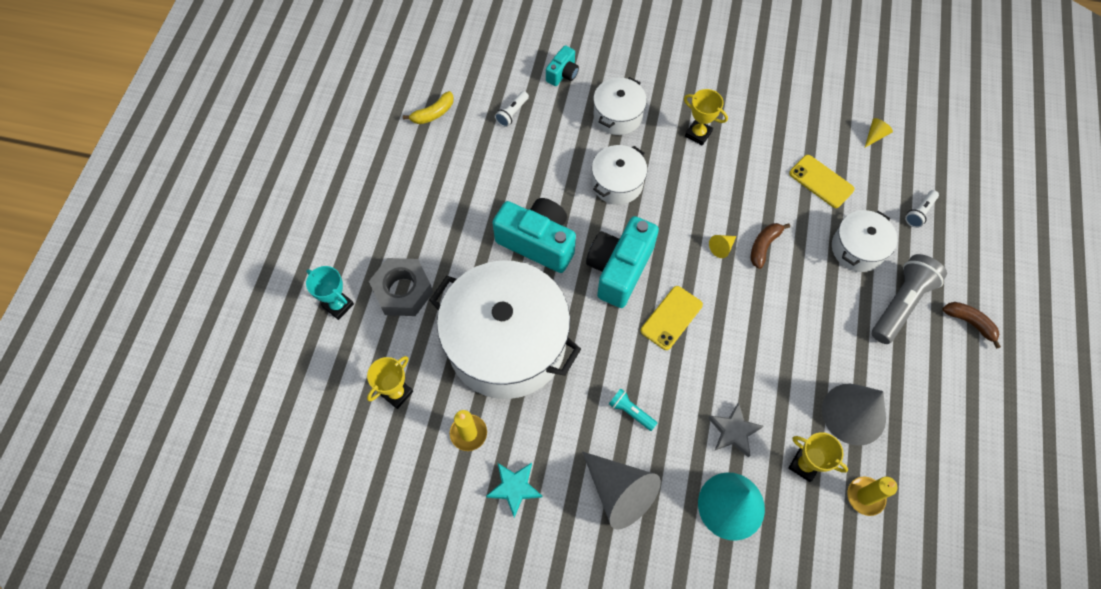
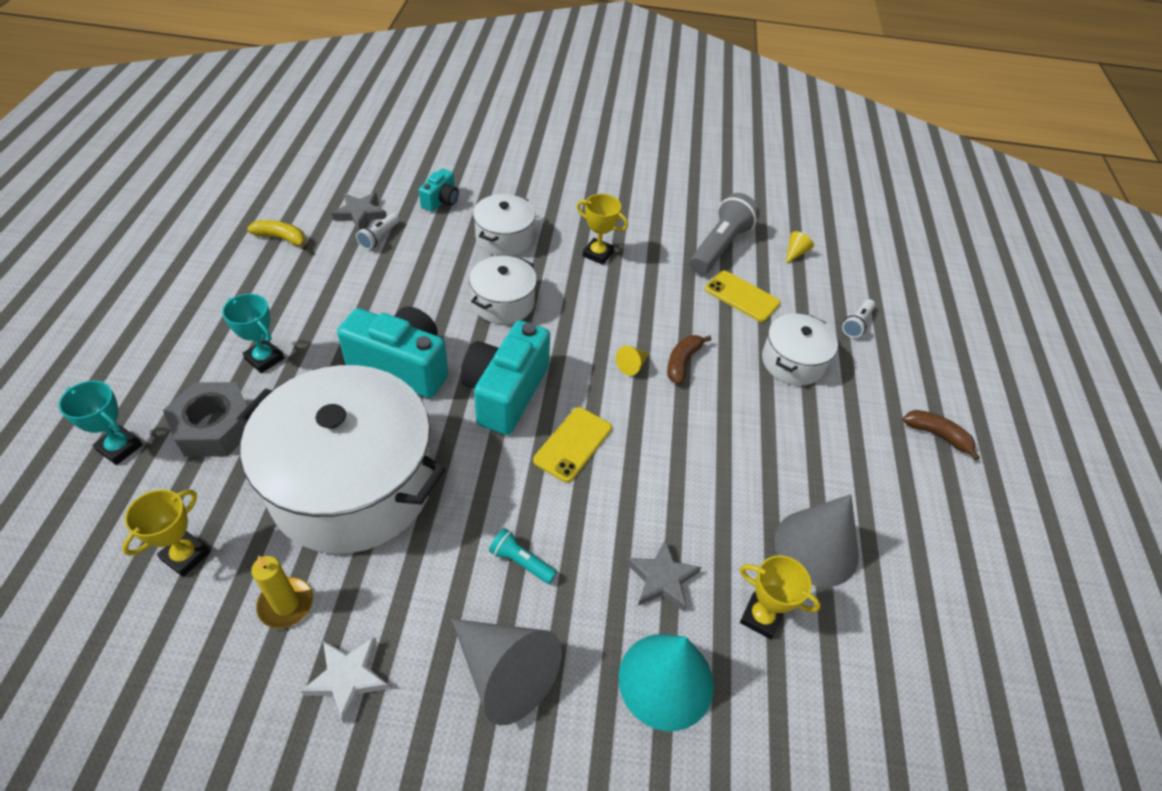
camera: 10 degrees left, 15 degrees down
(432, 232) = (264, 359): none -> turquoise trophy
(433, 114) = (282, 238): yellow banana -> yellow banana turned 120 degrees counterclockwise
(495, 88) = (360, 214): none -> grey star
(514, 488) = (348, 678): turquoise star -> white star
(865, 496) = (848, 654): yellow candle -> none
(900, 304) = (852, 418): grey flashlight -> grey flashlight (719, 247)

